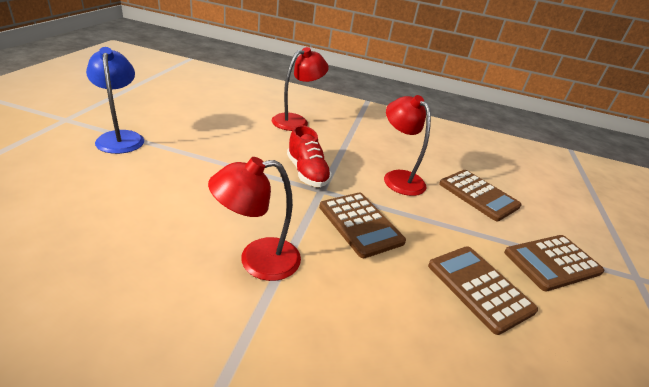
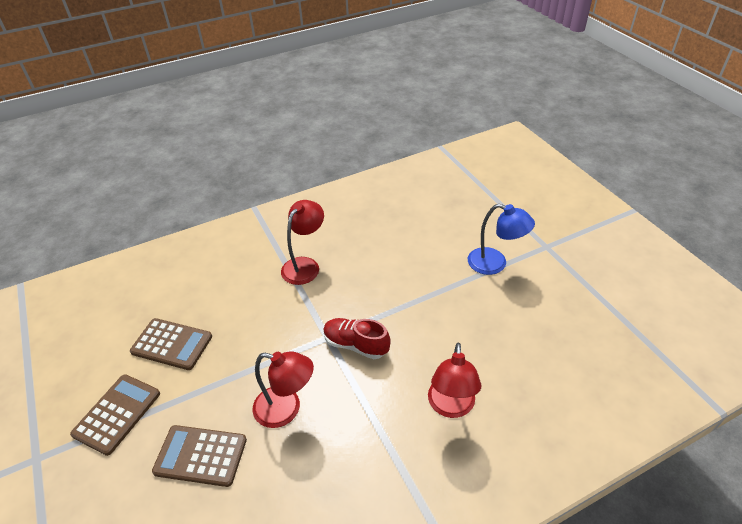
camera: 145 degrees right, 10 degrees up
(360, 224) = (275, 331): brown calculator -> none

